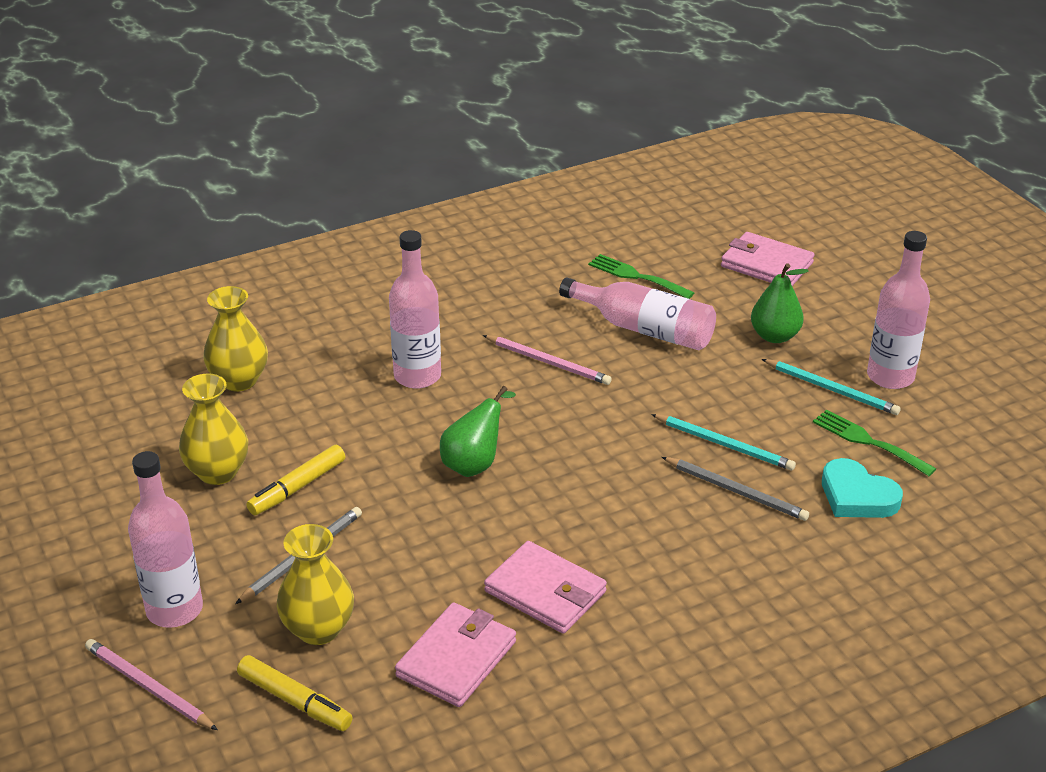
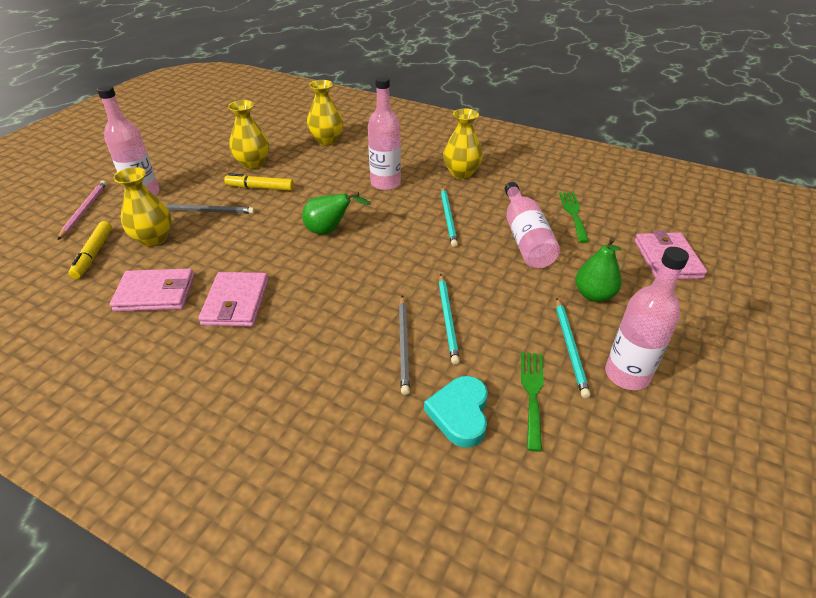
camera: 55 degrees right, 5 degrees up
(465, 309) = (461, 173): none -> yellow vase
(548, 362) = (448, 218): pink pencil -> turquoise pencil

